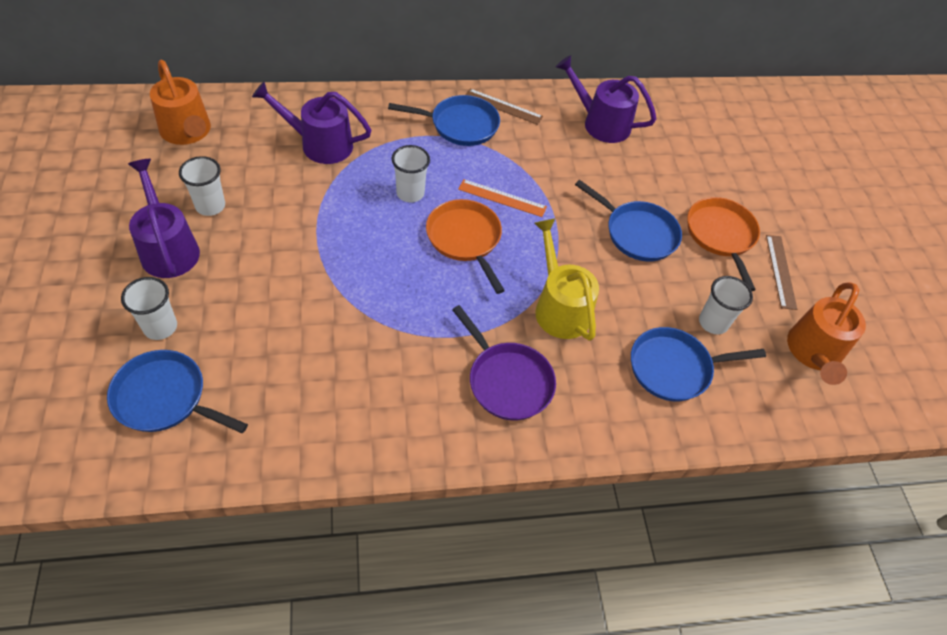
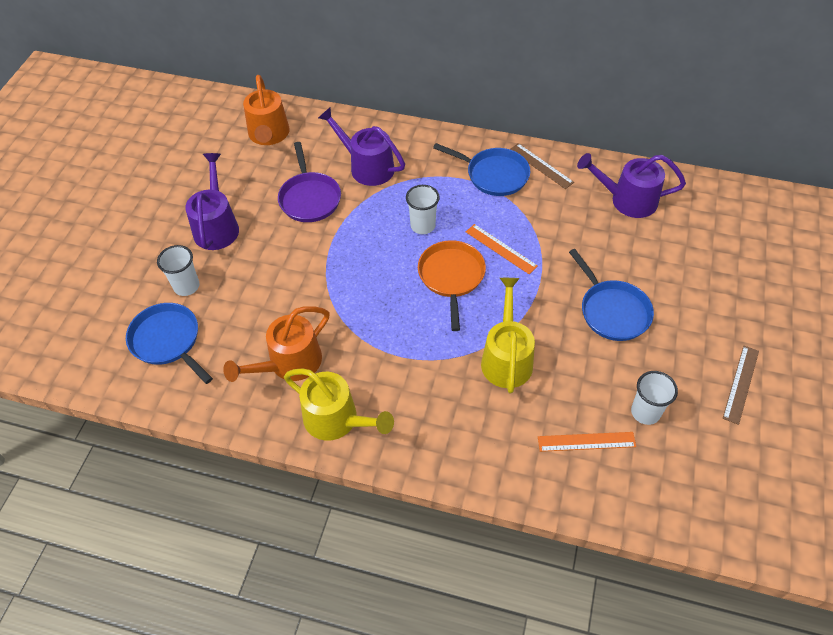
camera: 30 degrees right, 0 degrees up
(210, 206) = (261, 200): white cup -> none
(412, 427) = (337, 420): none -> yellow watering can
(507, 381) = (431, 407): purple pan -> purple pan (309, 198)
(600, 123) = (627, 200): purple watering can -> purple watering can turned 45 degrees counterclockwise
(674, 368) = (586, 441): blue pan -> orange ruler
(721, 236) = (695, 334): orange pan -> none
(813, 353) = (734, 470): orange watering can -> orange watering can (289, 364)

